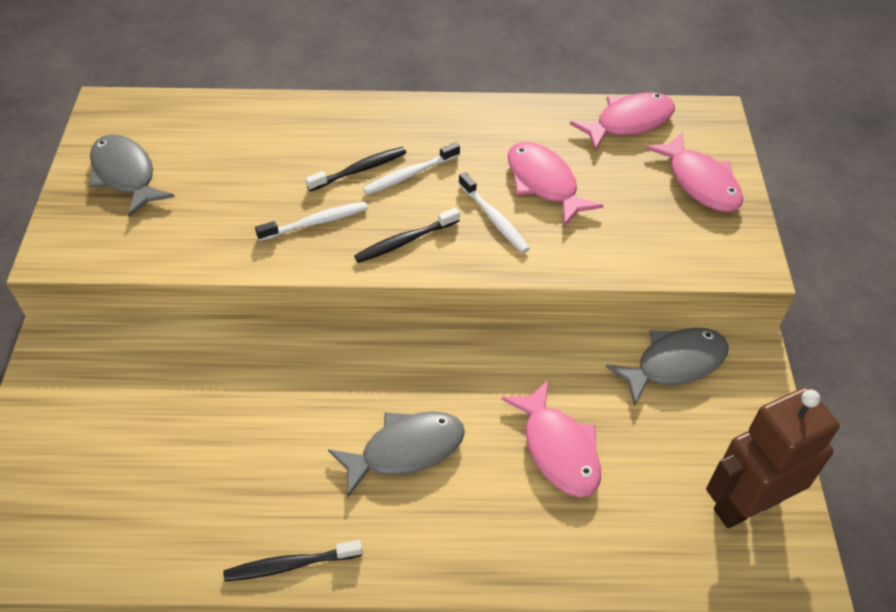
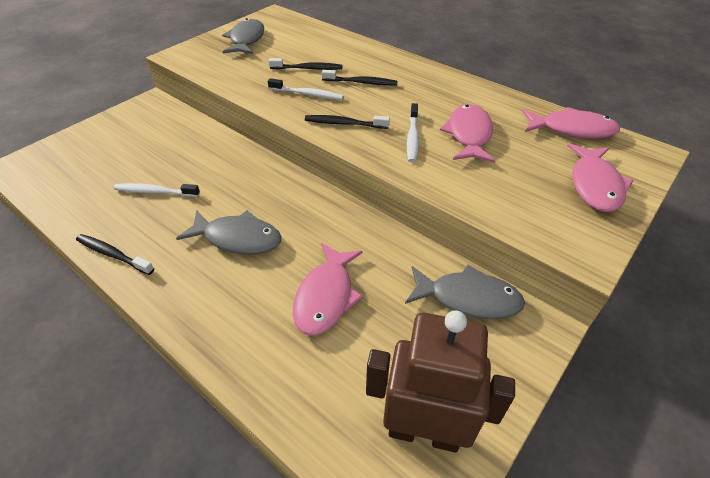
camera: 40 degrees right, 5 degrees down
(270, 181) = (308, 68): none -> black toothbrush
(410, 175) = (387, 96): white toothbrush -> white toothbrush (155, 192)

